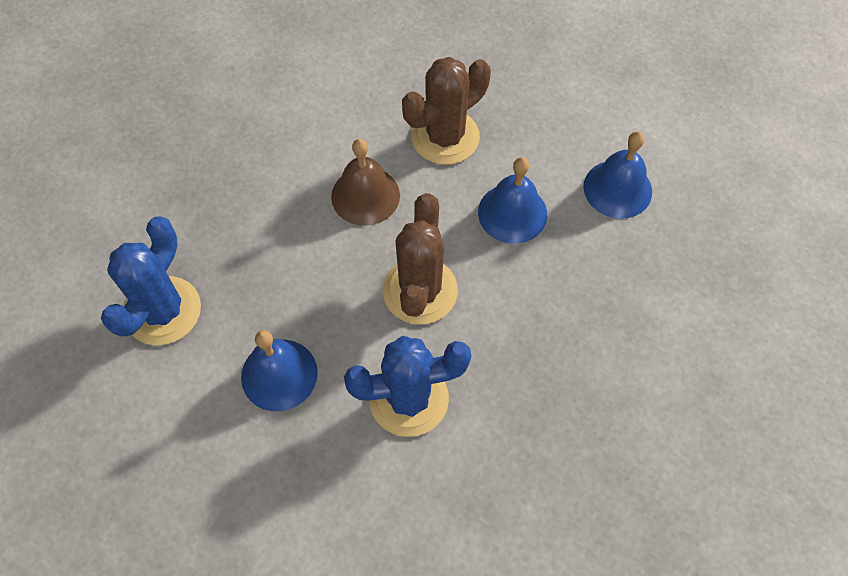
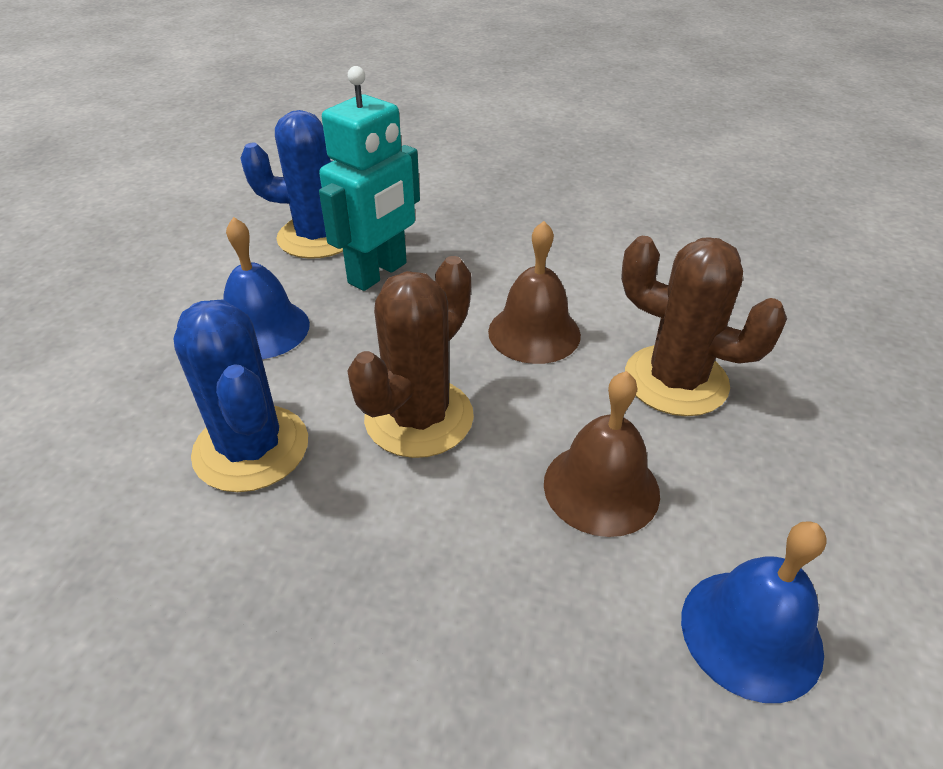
camera: 70 degrees right, 20 degrees down
(243, 276) = (378, 273): none -> turquoise robot
(420, 291) = (419, 417): brown cactus -> brown cactus turned 45 degrees counterclockwise
(512, 213) = (601, 487): blue bell -> brown bell

